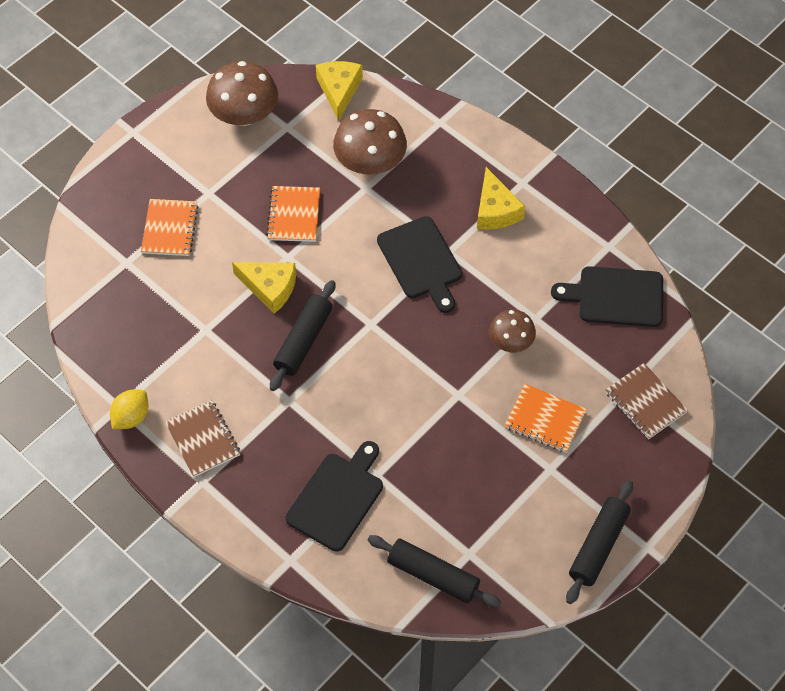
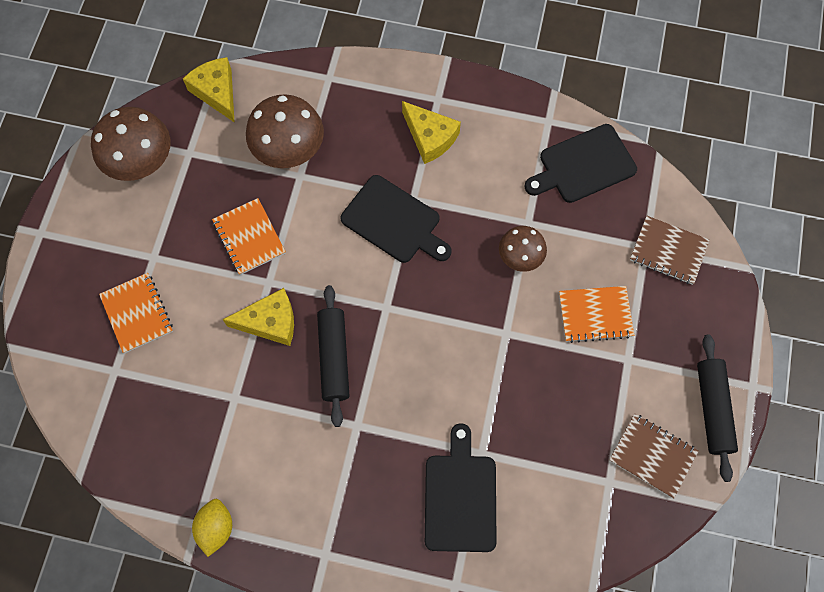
camera: 30 degrees left, 10 degrees up
(203, 439) = (299, 511): brown notebook -> brown notebook (652, 456)
(433, 575) = (591, 522): black rolling pin -> none

